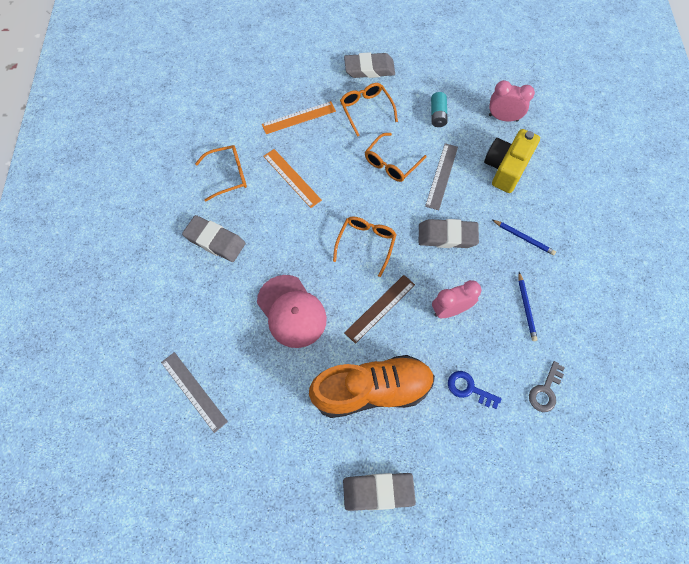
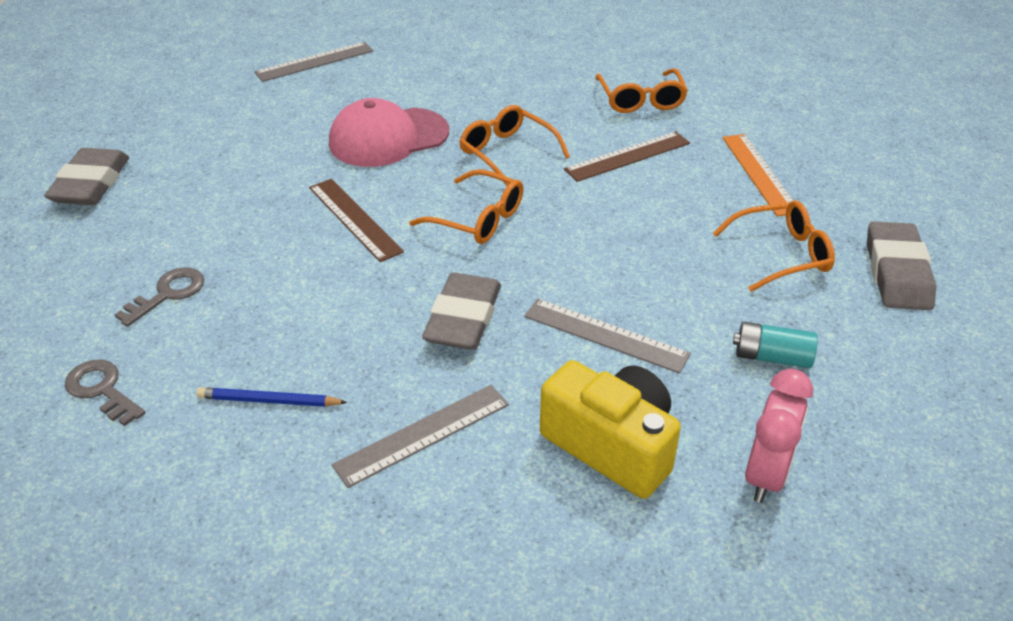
camera: 100 degrees right, 25 degrees down
(215, 241) = (526, 84): grey eraser -> none
(292, 178) = (628, 156): orange ruler -> brown ruler
(372, 390) = (229, 195): orange shoe -> none
(391, 163) = (645, 270): orange glasses -> orange glasses (507, 153)
(450, 309) = (315, 296): pink clock -> none
(469, 389) = (168, 294): blue key -> grey key
(523, 238) = (423, 434): blue pencil -> grey ruler

